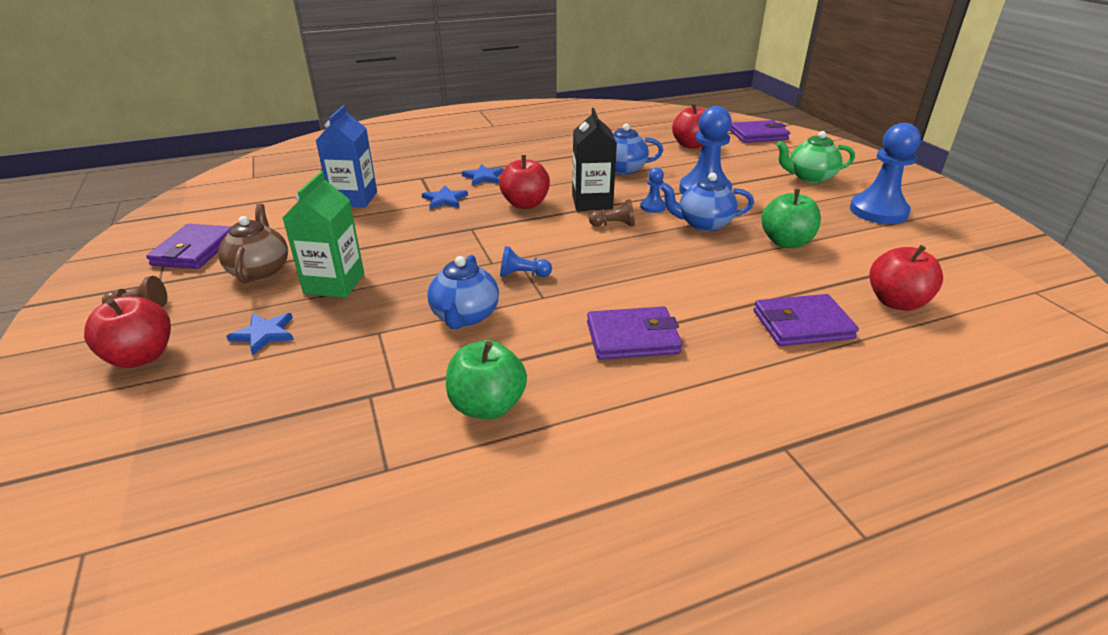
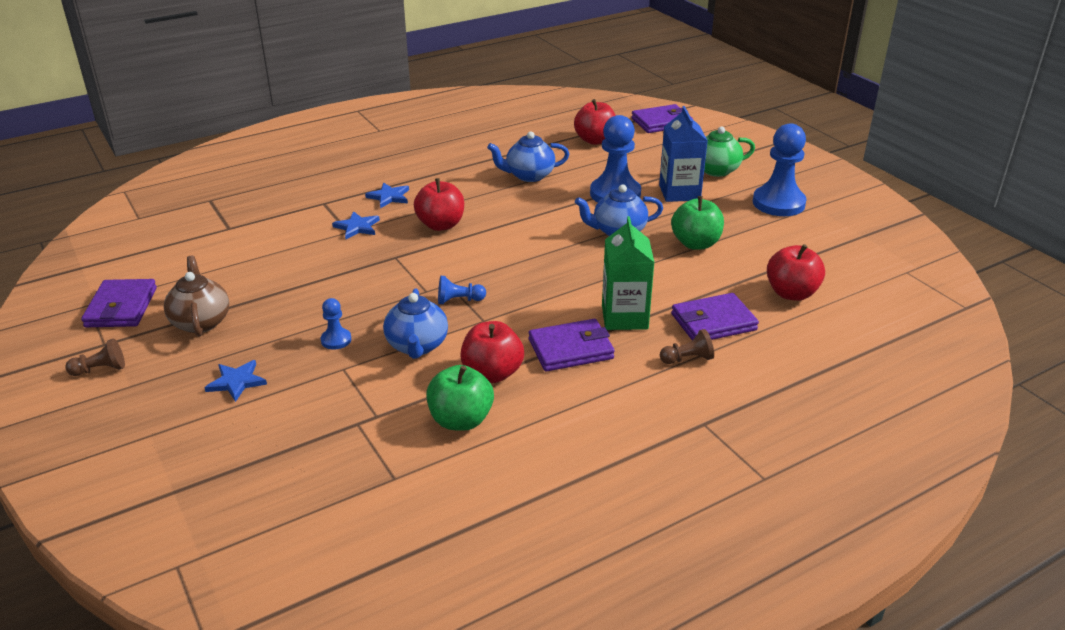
camera: 10 degrees left, 0 degrees up
(141, 357) = (130, 415): red apple -> red apple (492, 373)
(334, 283) = (281, 327): green carton -> green carton (624, 317)
(354, 199) = (261, 234): blue carton -> blue carton (679, 192)
(592, 202) = (507, 216): black carton -> none
(614, 225) = (533, 240): brown pawn -> brown pawn (687, 359)
(652, 207) = (567, 217): blue pawn -> blue pawn (336, 340)

